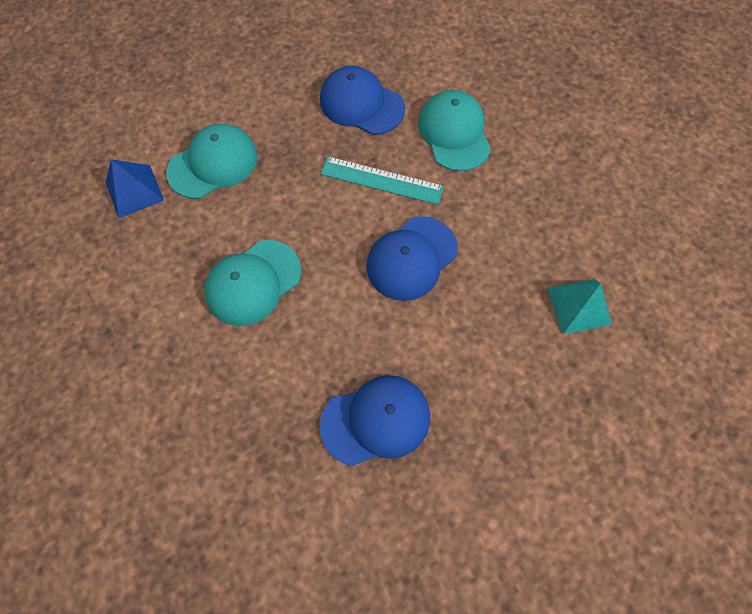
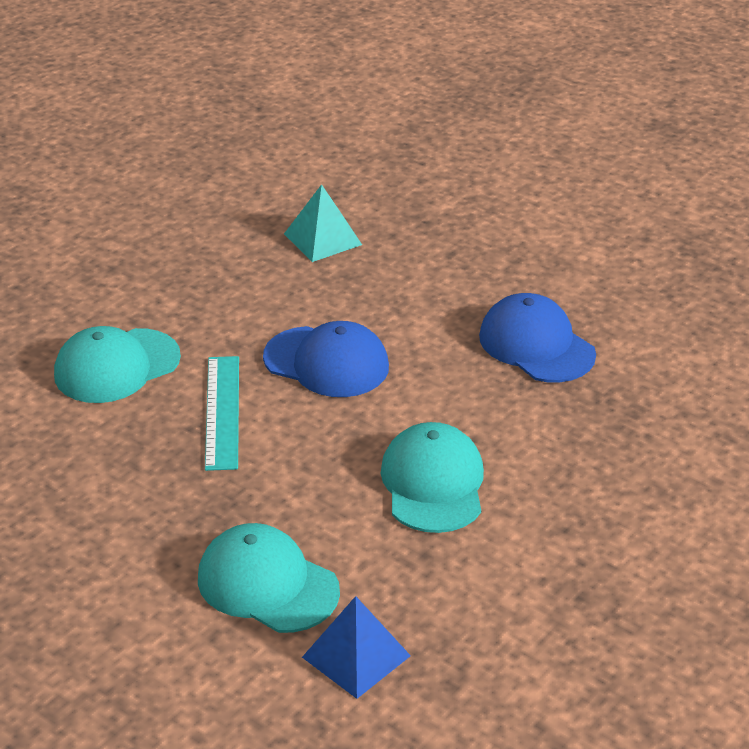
camera: 110 degrees left, 30 degrees down
(253, 282) = (433, 483): turquoise cap -> turquoise cap turned 120 degrees counterclockwise
(361, 104) = (95, 462): blue cap -> none

